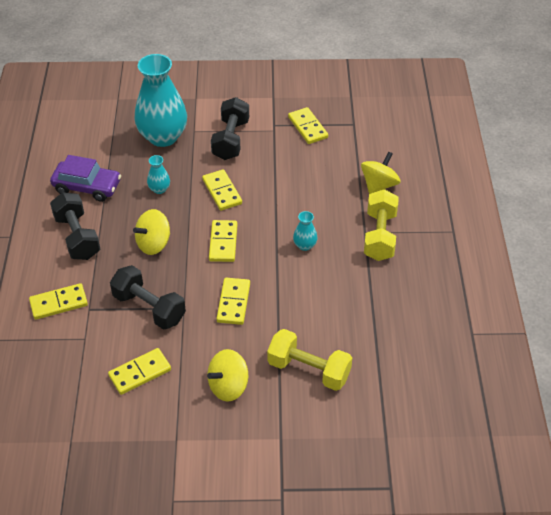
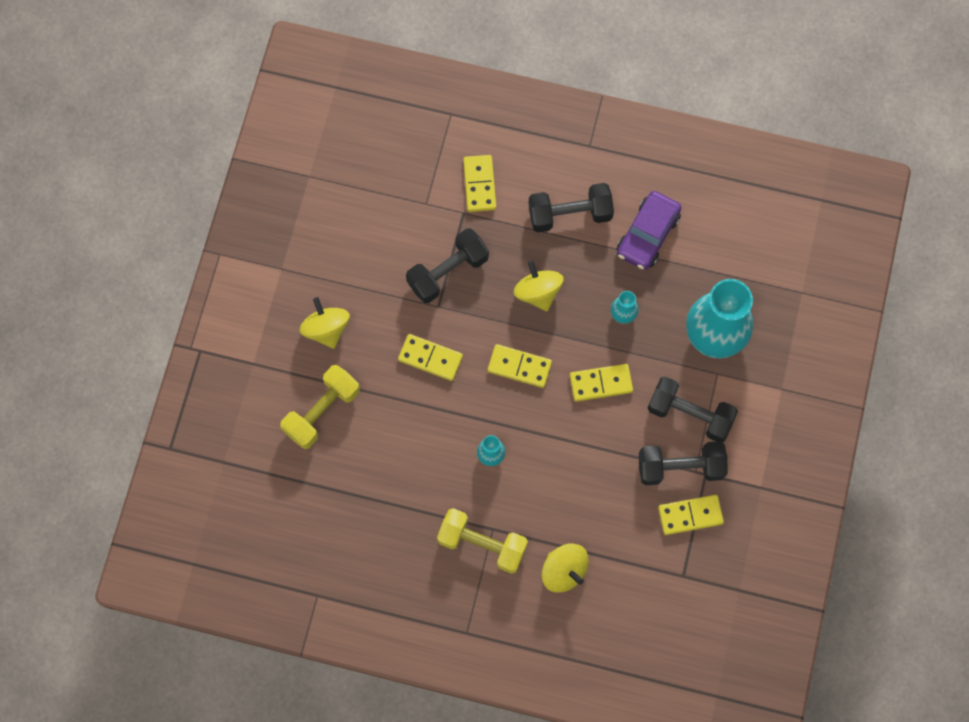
camera: 105 degrees right, 25 degrees up
(140, 373) = (368, 249): yellow domino -> none
(273, 138) = (680, 467): none -> black dumbbell

